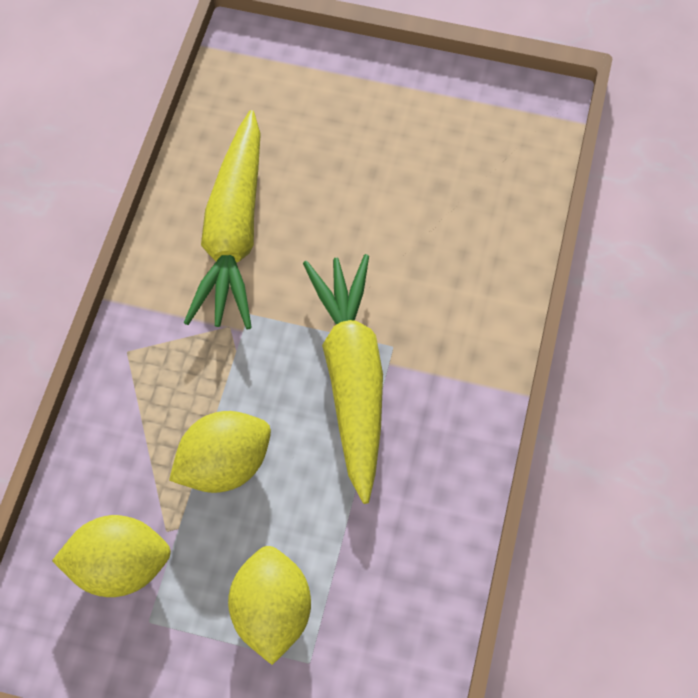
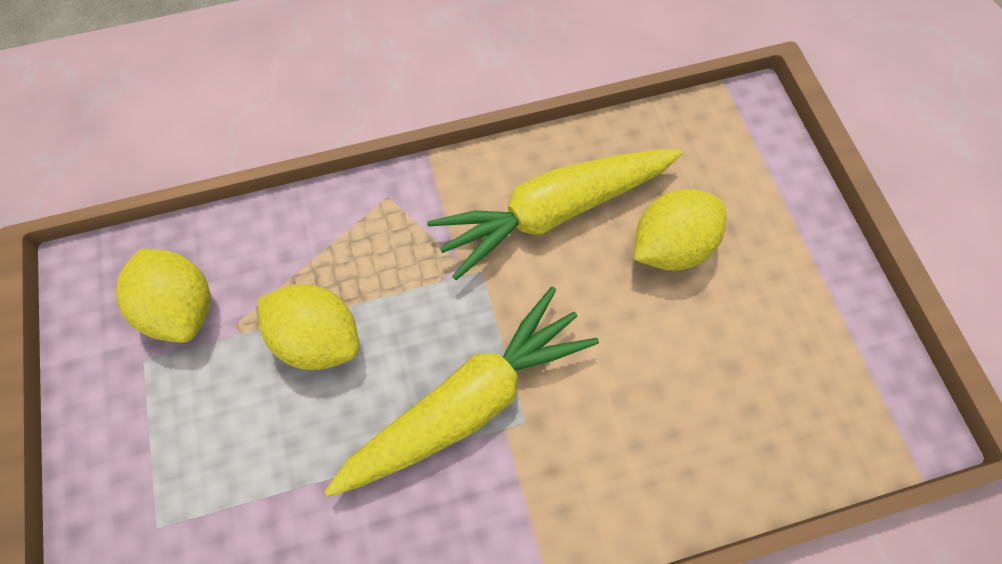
camera: 60 degrees right, 5 degrees up
(272, 612) = (192, 463): yellow lemon -> yellow lemon (670, 246)

